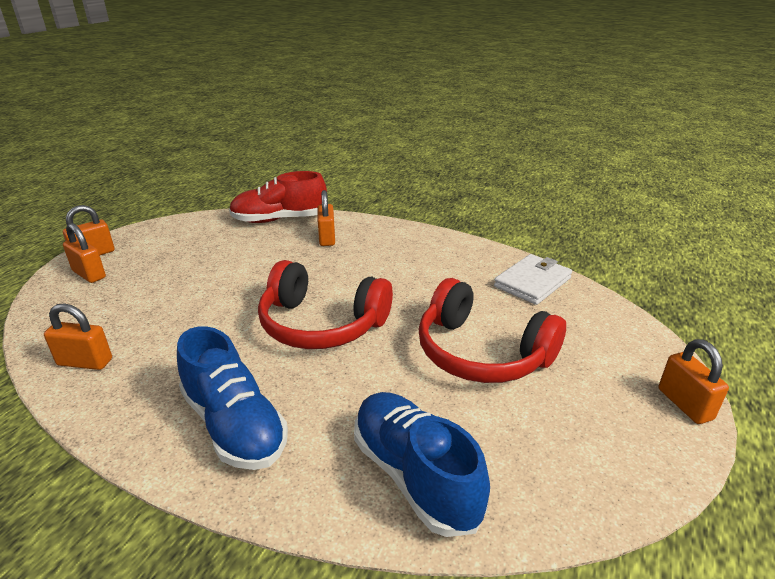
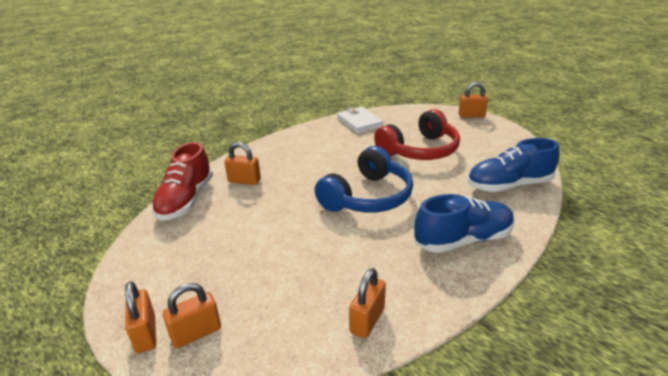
camera: 70 degrees left, 0 degrees up
(322, 324) = (367, 197): red headphones -> blue headphones

